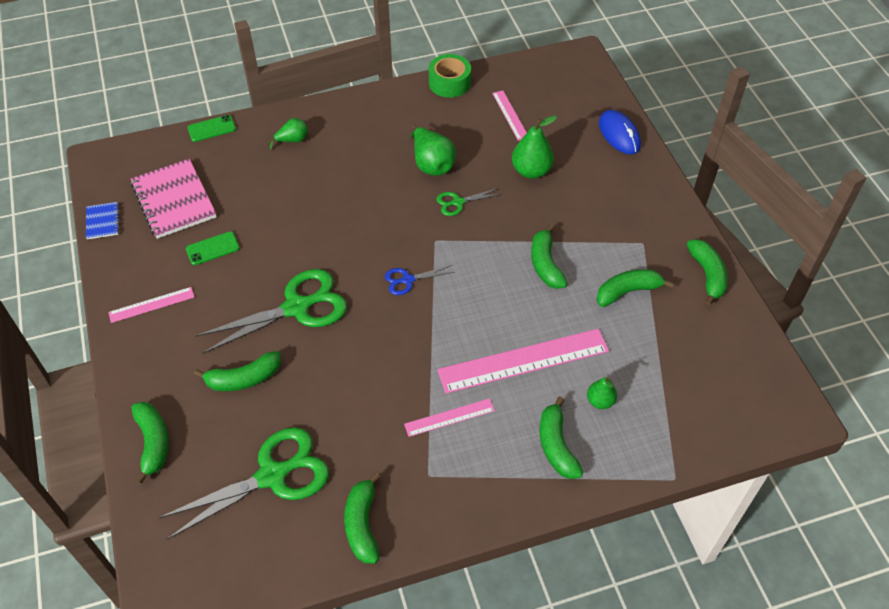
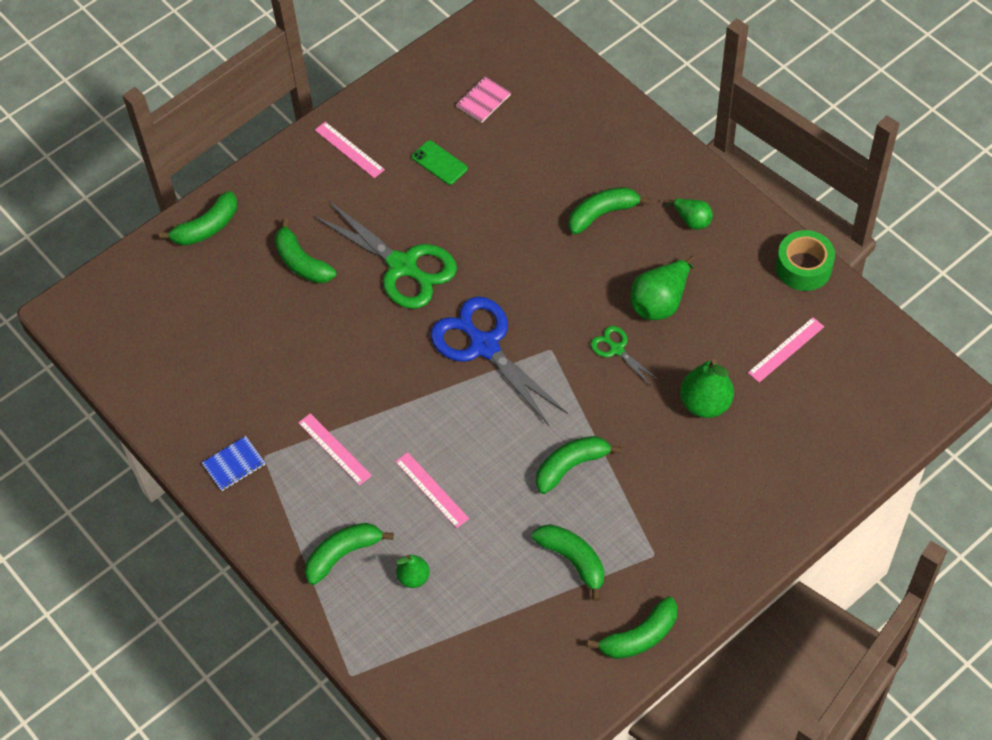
camera: 70 degrees right, 5 degrees up
(102, 221) = (426, 59): blue notebook -> blue notebook (234, 464)
(174, 200) = (483, 101): pink notebook -> pink notebook, size x0.49
(211, 129) = (598, 81): green phone -> none
(272, 475) = (212, 332): green scissors -> none
(292, 140) = (622, 159): green pear -> green pear (692, 220)
(362, 524) = (193, 423): green banana -> green banana (602, 214)
(407, 280) = (484, 346): blue scissors -> blue scissors, size x2.09
(523, 361) = (431, 490): pink ruler -> pink ruler, size x0.51
(619, 134) = (821, 476): blue mouse -> none

